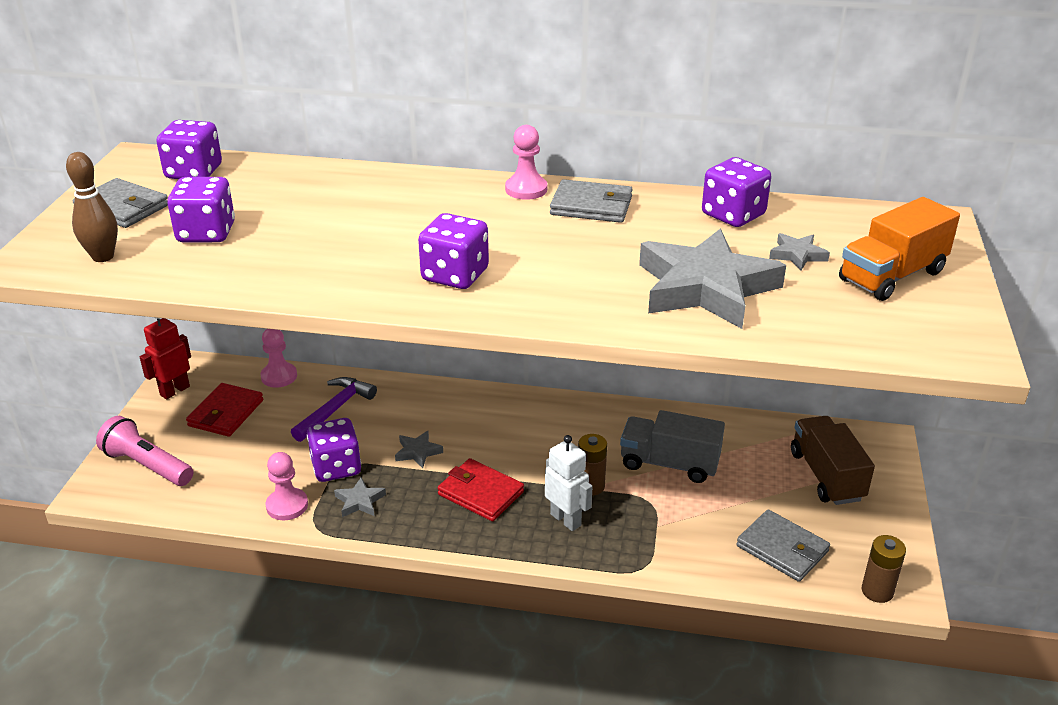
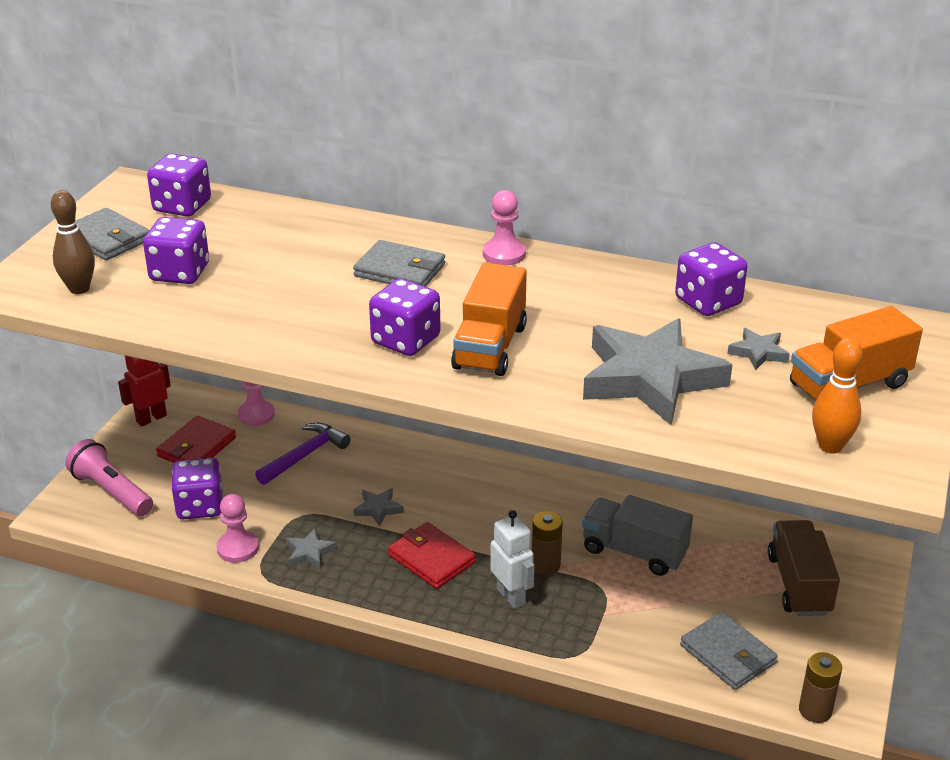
camera: 10 degrees right, 0 degrees up
(336, 467) = (294, 515): purple dice -> purple dice (200, 506)
(540, 274) = (490, 347): none -> orange truck
(591, 206) = (564, 278): grey wallet -> grey wallet (400, 270)
(899, 332) = (830, 446): none -> orange bowling pin

